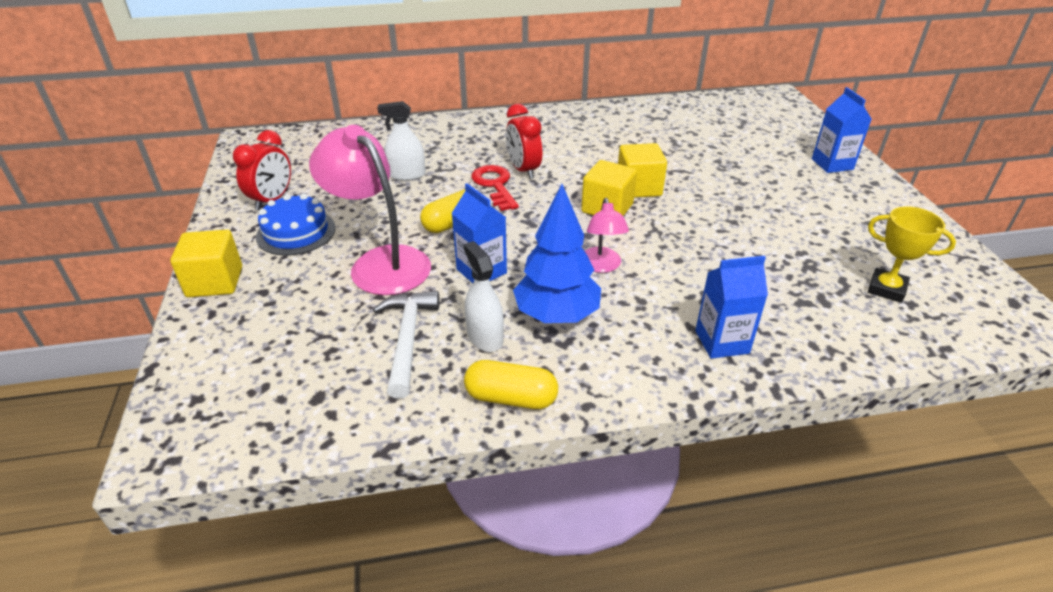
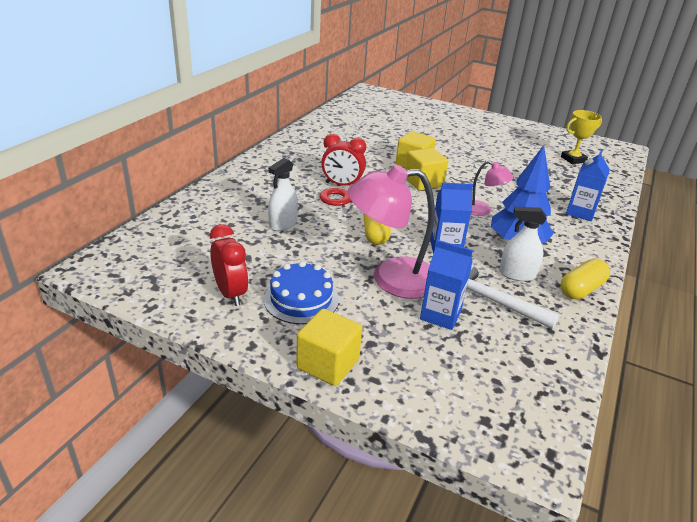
camera: 55 degrees left, 5 degrees down
(832, 164) = (457, 116): blue carton -> blue carton (440, 315)

